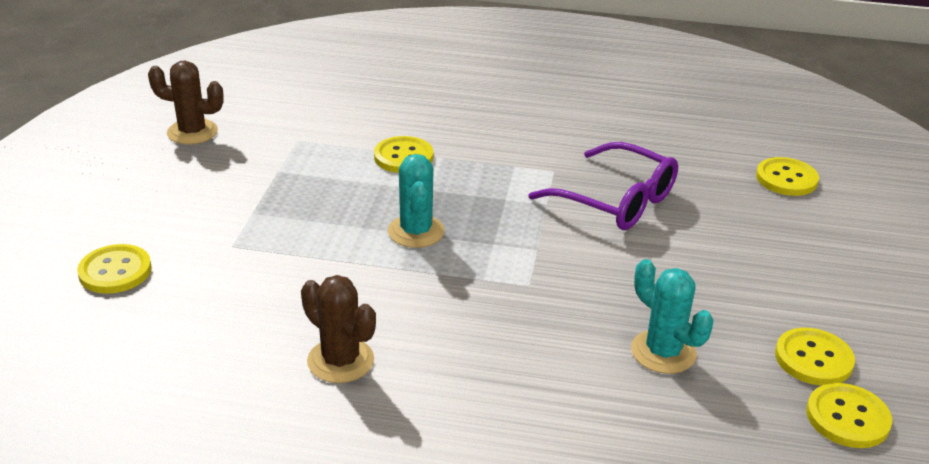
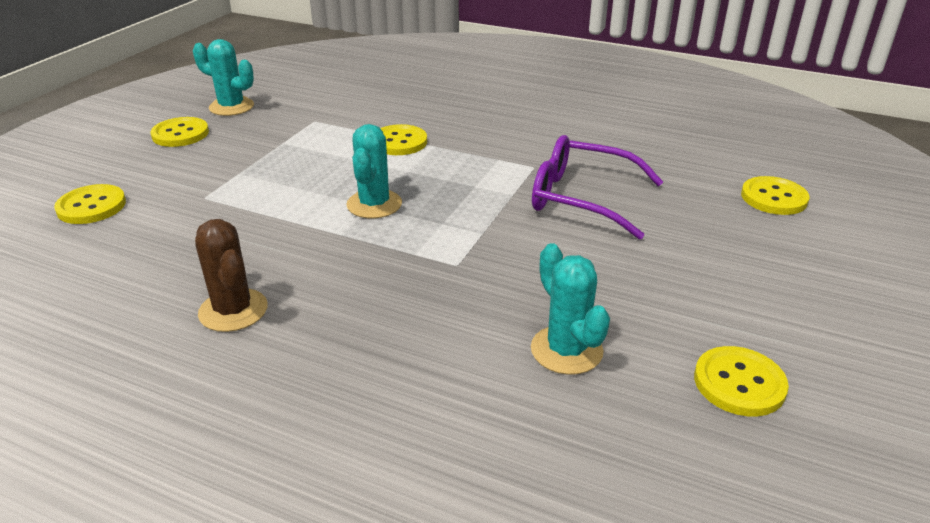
camera: 15 degrees right, 0 degrees up
(192, 132) = (231, 107): brown cactus -> turquoise cactus
(615, 200) = (583, 198): purple glasses -> purple glasses turned 150 degrees clockwise
(847, 418) = (758, 458): yellow button -> yellow button (180, 134)

